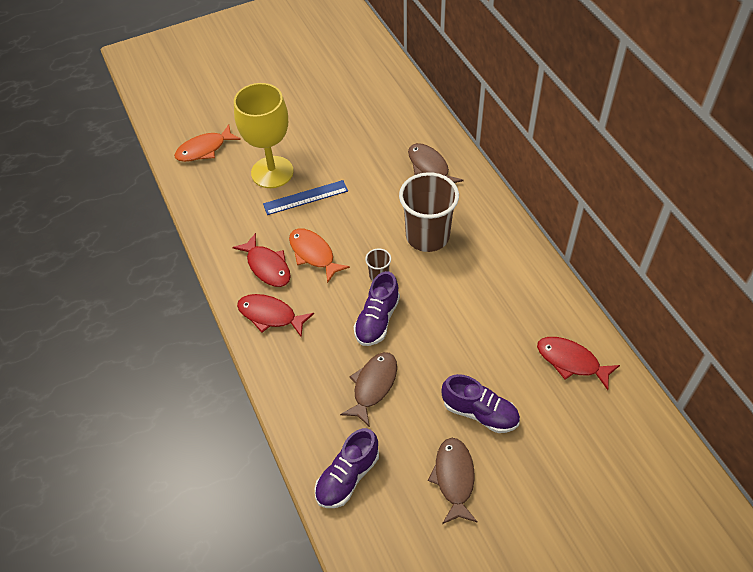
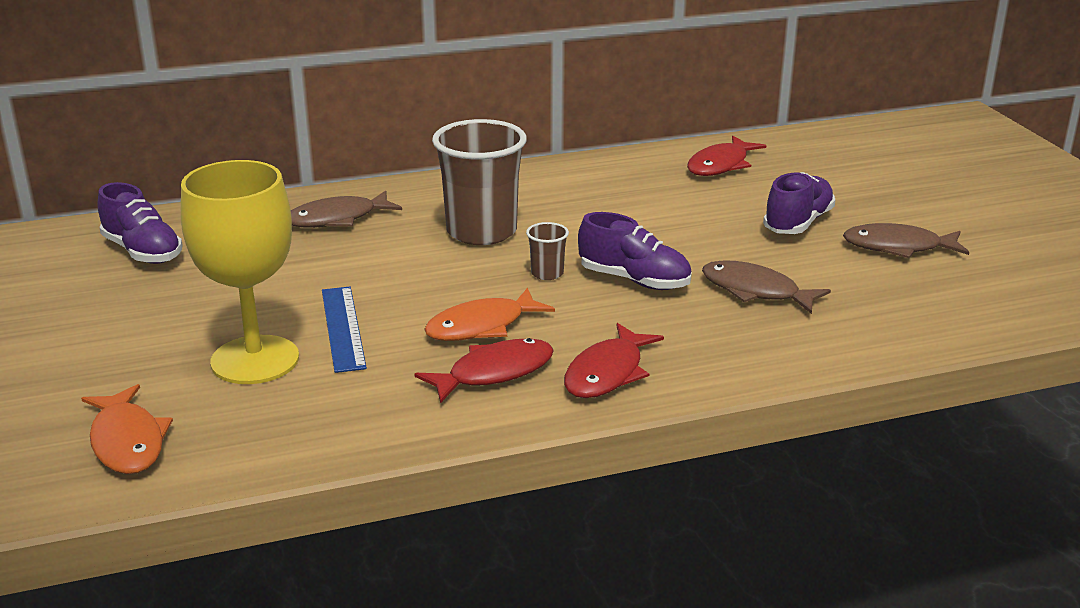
camera: 85 degrees left, 25 degrees down
(347, 477) = (911, 319): purple shoe -> purple shoe (143, 252)

